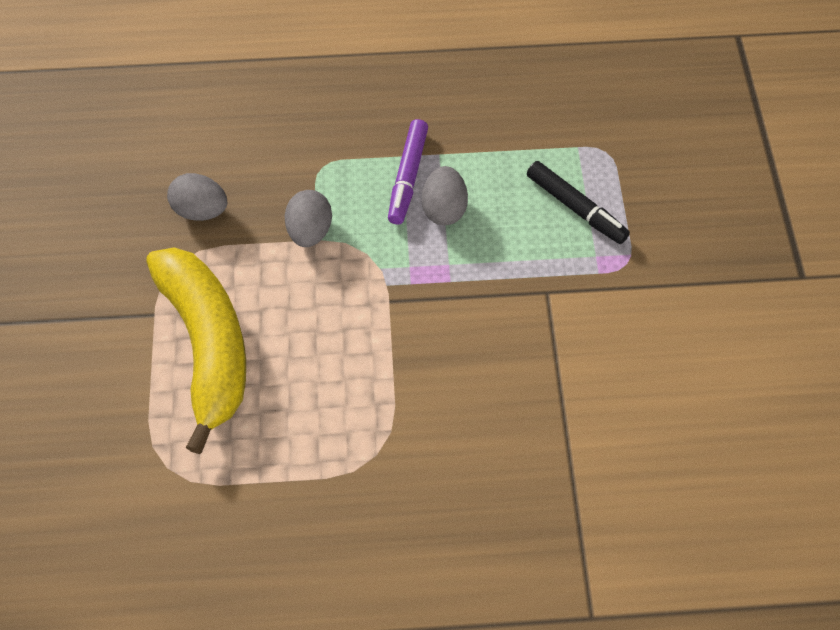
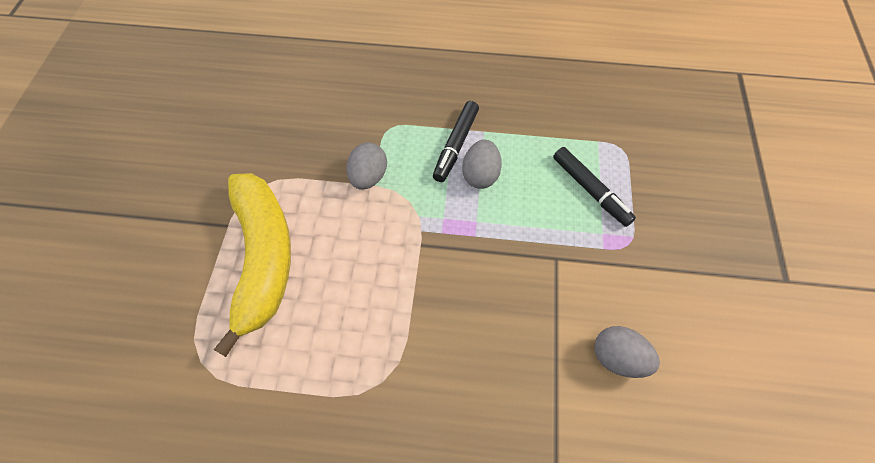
camera: 10 degrees right, 0 degrees up
(201, 210) = (287, 148): grey egg -> grey egg (618, 358)
(408, 177) = (456, 145): purple marker -> black marker

